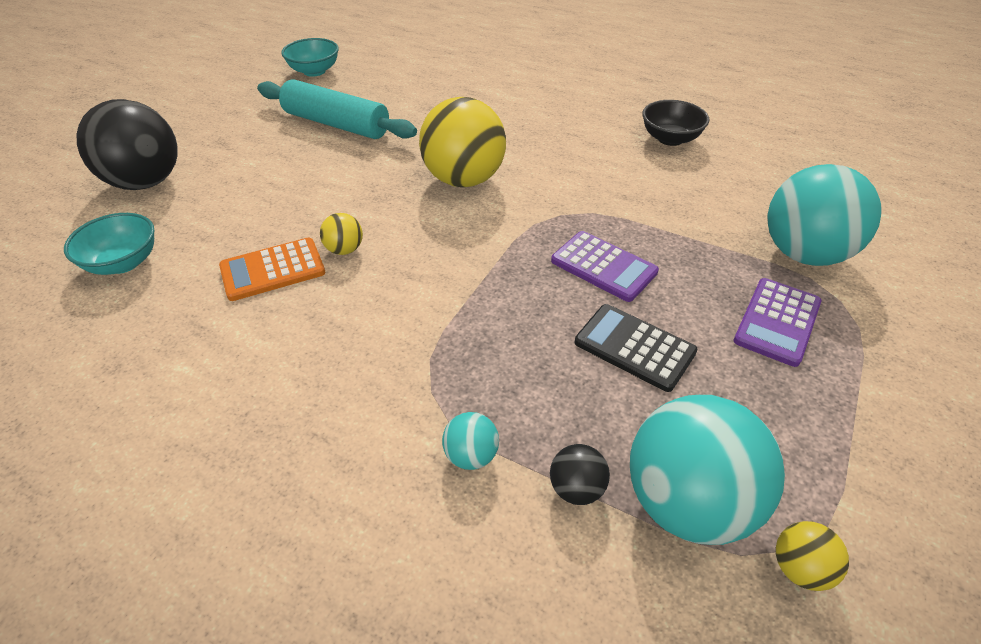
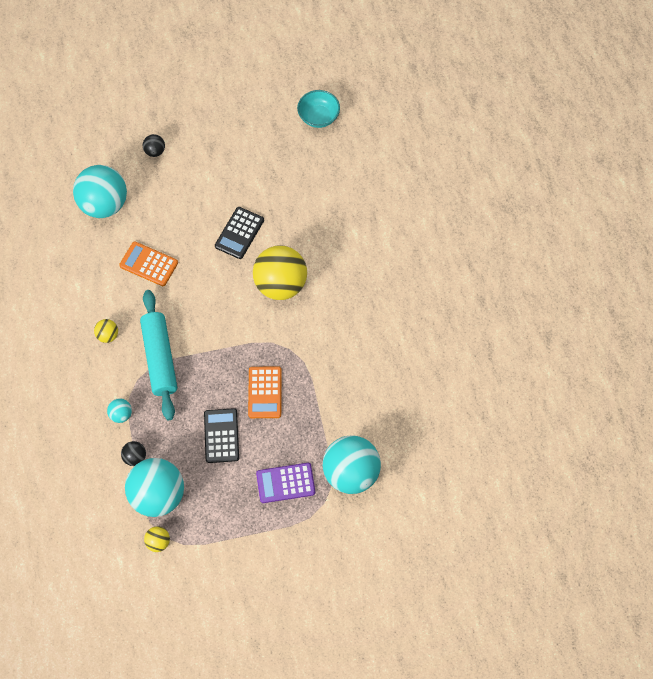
camera: 50 degrees right, 20 degrees up
(123, 262) = (104, 204): turquoise bowl -> turquoise ball
(146, 182) = (155, 151): black ball -> black ball, size x0.43
(336, 124) = (275, 182): turquoise rolling pin -> turquoise rolling pin (160, 358)
(344, 249) = (184, 279): yellow ball -> yellow ball (108, 335)
(354, 175) = (239, 233): none -> black calculator
(603, 267) = (265, 392): purple calculator -> orange calculator
(670, 139) = (413, 356): black bowl -> none

